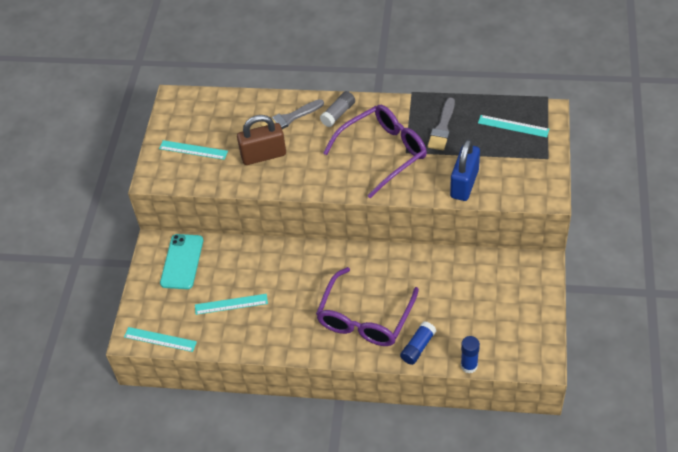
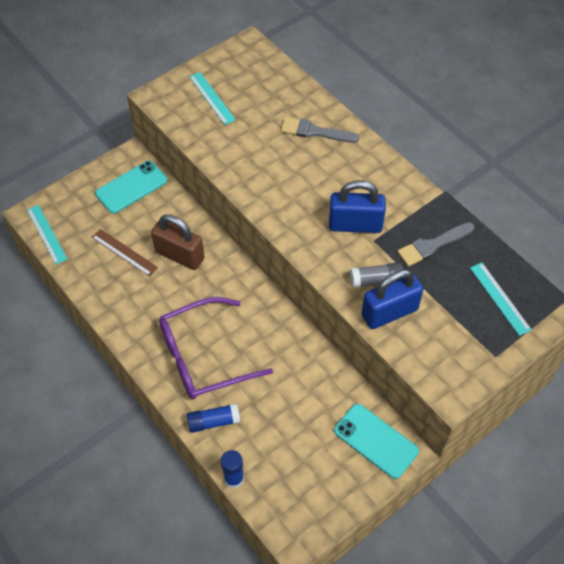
camera: 40 degrees right, 5 degrees up
(231, 304) = (124, 252): turquoise ruler -> brown ruler
(263, 155) = (257, 146): brown padlock -> brown padlock (180, 255)
(338, 114) = (358, 160): grey glue stick -> grey glue stick (376, 280)
(384, 152) = (355, 225): purple glasses -> blue padlock
(521, 273) = (376, 441): none -> turquoise phone

